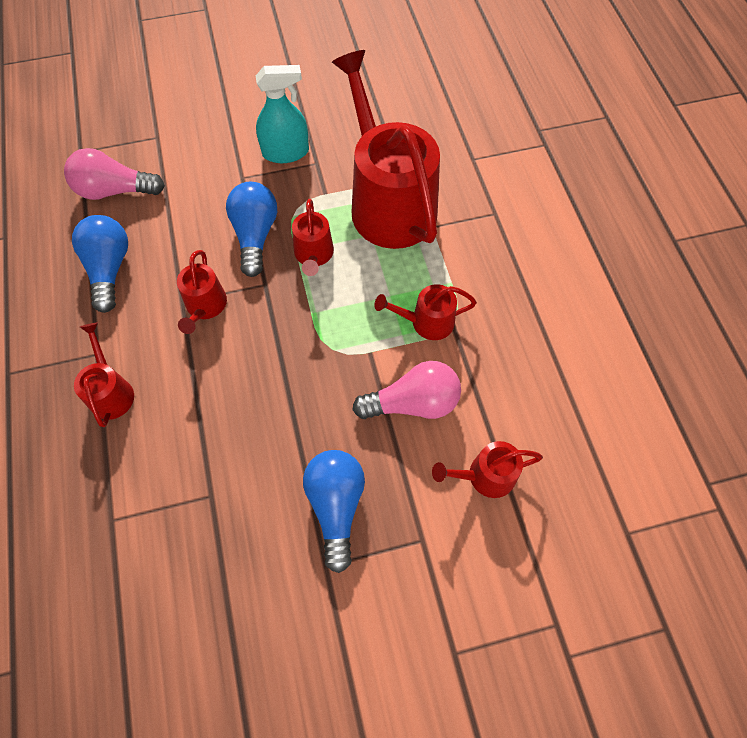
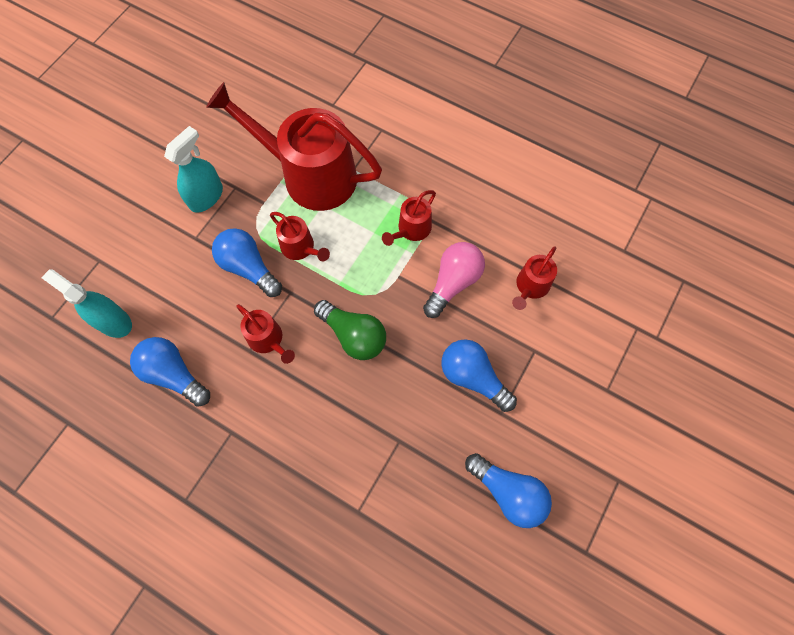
camera: 45 degrees left, 5 degrees up
(111, 391) = (269, 444): red watering can -> none
(115, 190) = (113, 321): pink light bulb -> turquoise spray bottle
(249, 646) = (508, 492): none -> blue light bulb
(275, 367) = (353, 335): none -> green light bulb

